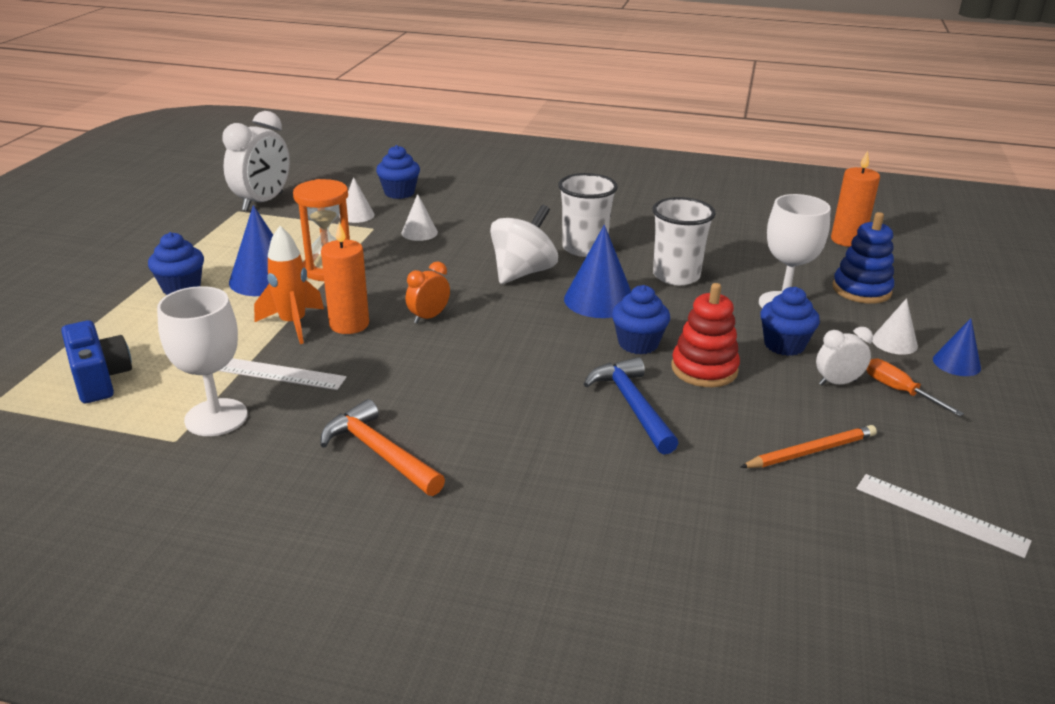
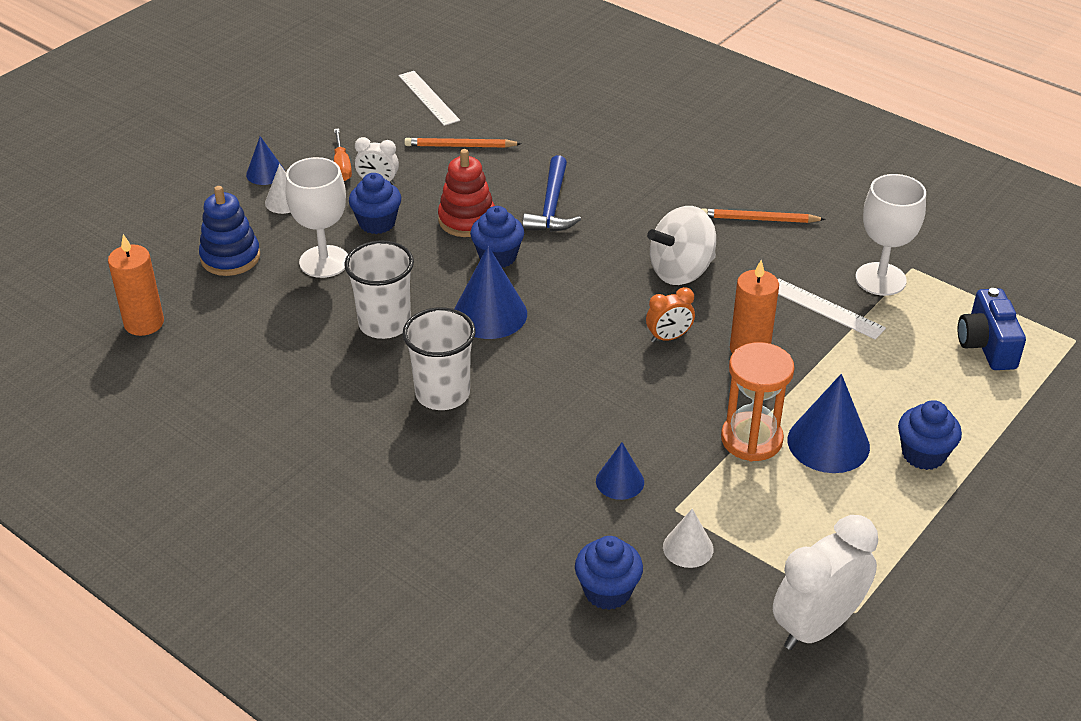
camera: 155 degrees left, 10 degrees up
(293, 324) = (805, 364): orange rocket -> none
(379, 453) = (759, 219): orange hammer -> orange pencil
(419, 232) = (620, 481): white cone -> blue cone
(523, 272) = (538, 373): white spinning top -> white spinning top (681, 271)

